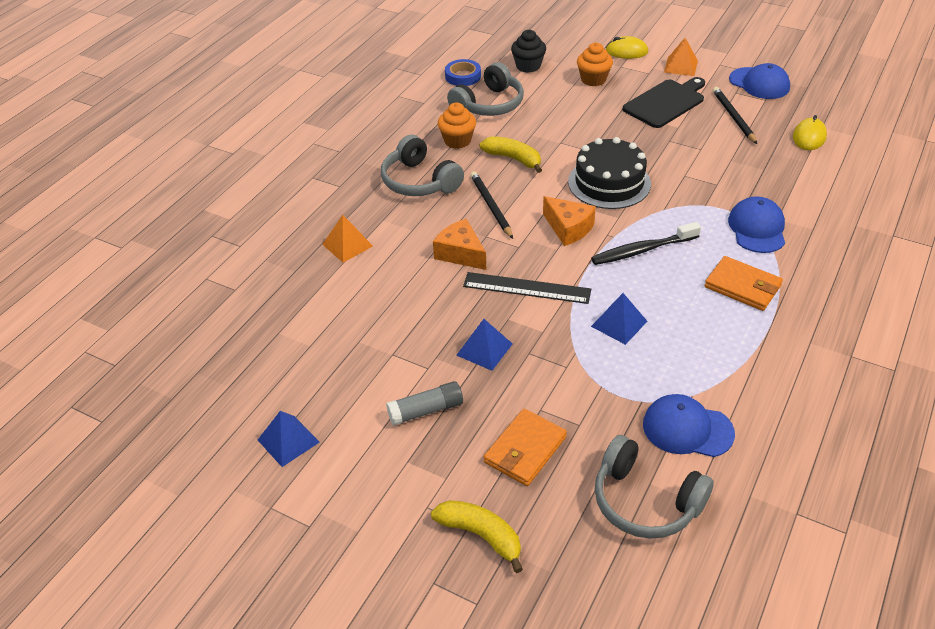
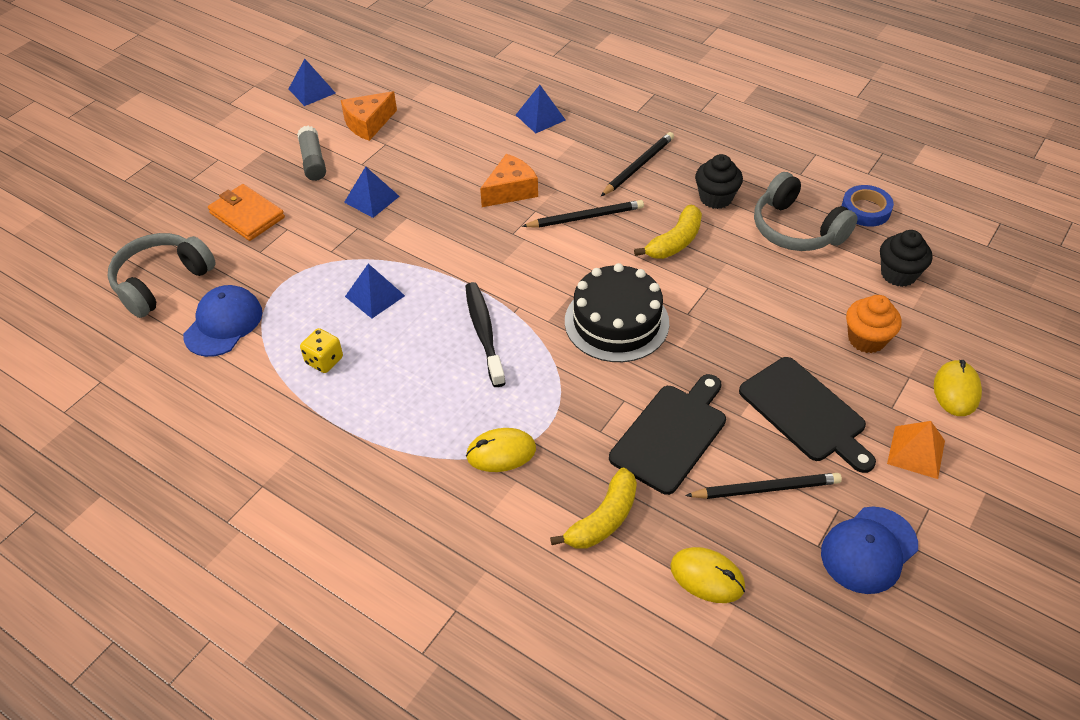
camera: 95 degrees right, 5 degrees up
(347, 245) = (540, 117): orange pyramid -> blue pyramid
(419, 181) = (638, 166): grey headphones -> black pencil
(457, 141) = (715, 198): orange cupcake -> black cupcake
(481, 535) = (178, 185): yellow banana -> yellow banana (603, 519)
(526, 288) = (446, 234): black ruler -> none
(568, 228) = (535, 275): orange cheese -> orange cheese (368, 124)
(707, 154) = (671, 434): none -> black cutting board
(707, 343) = (324, 360): none -> yellow dice
(742, 286) = (400, 412): orange wallet -> none
(757, 228) = (501, 452): blue cap -> yellow mouse

